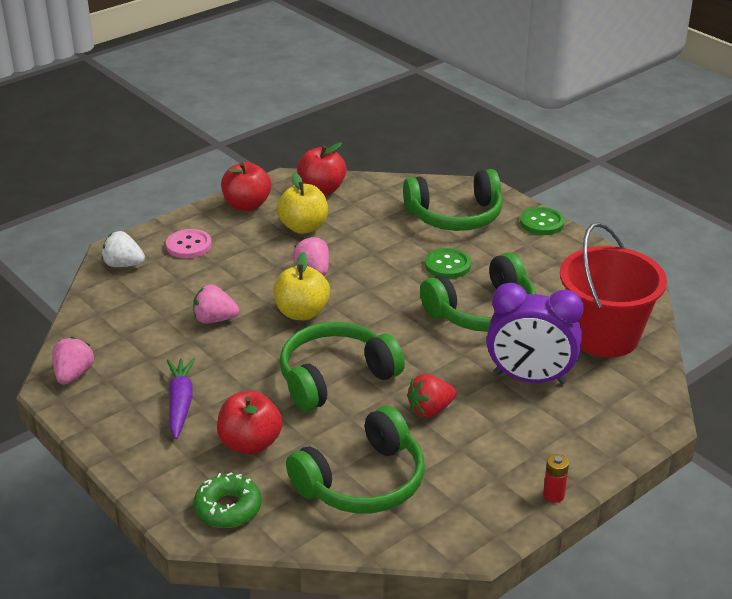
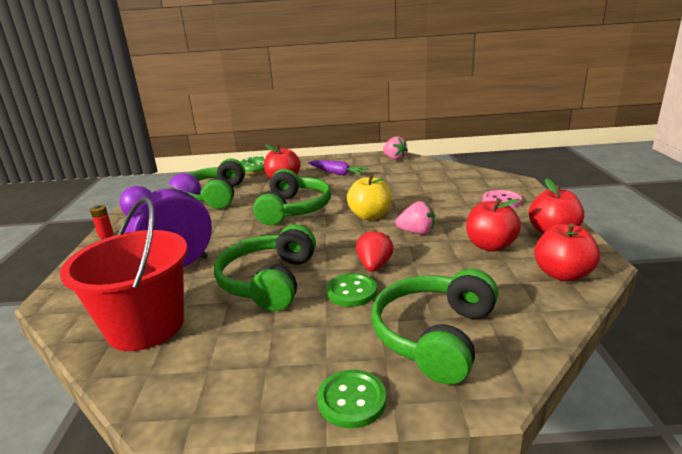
camera: 130 degrees right, 10 degrees down
(123, 265) = (494, 180): white strawberry -> none
(215, 319) = (399, 192): pink strawberry -> none
(303, 227) = (490, 246): yellow apple -> red apple
(430, 410) = (221, 225): red strawberry -> red strawberry (374, 266)

